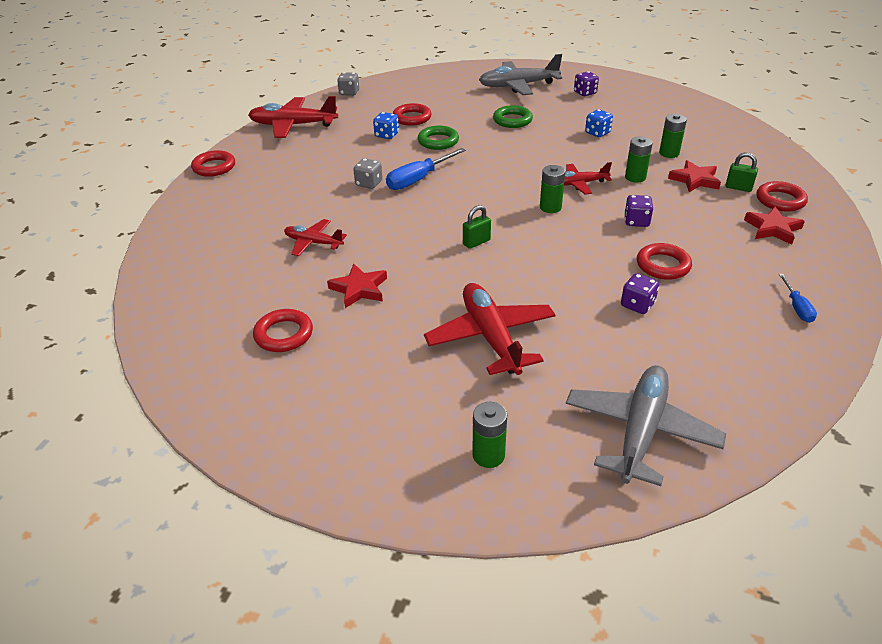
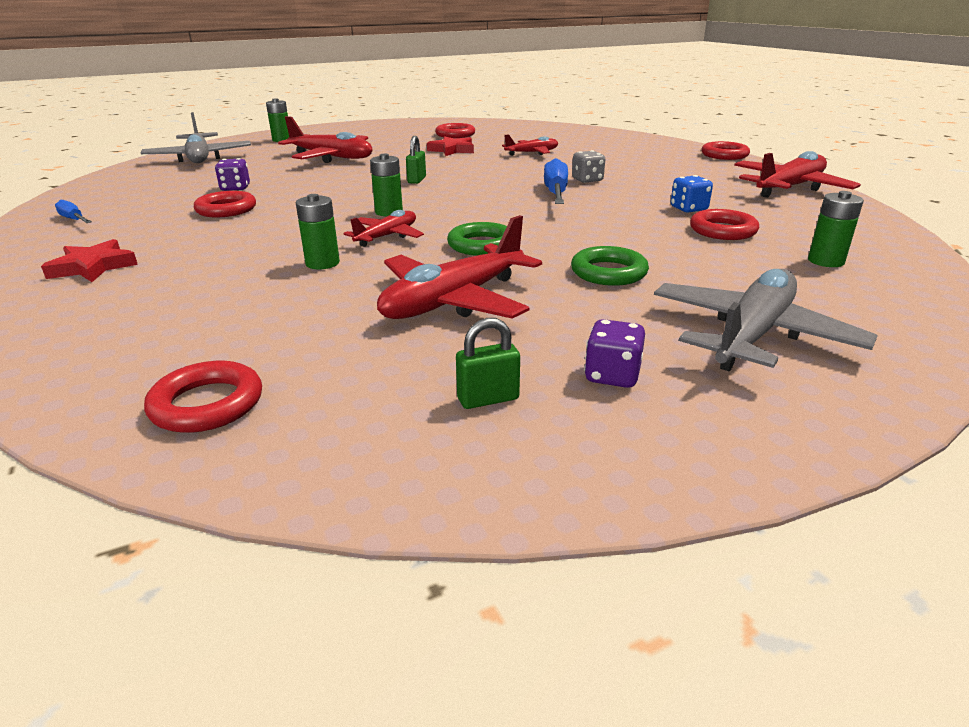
camera: 135 degrees right, 10 degrees down
(349, 93) = (879, 228): grey dice -> none
(438, 141) = (625, 221): green ring -> green ring (481, 245)
(597, 133) = (454, 301): blue dice -> red plane
(636, 221) = (280, 227): purple dice -> none
(669, 153) = (298, 310): green battery -> green battery (826, 261)
(694, 180) = (229, 287): red star -> none
(738, 188) = (150, 298): green padlock -> green padlock (488, 399)
(780, 200) = (74, 302): red ring -> red ring (207, 404)

